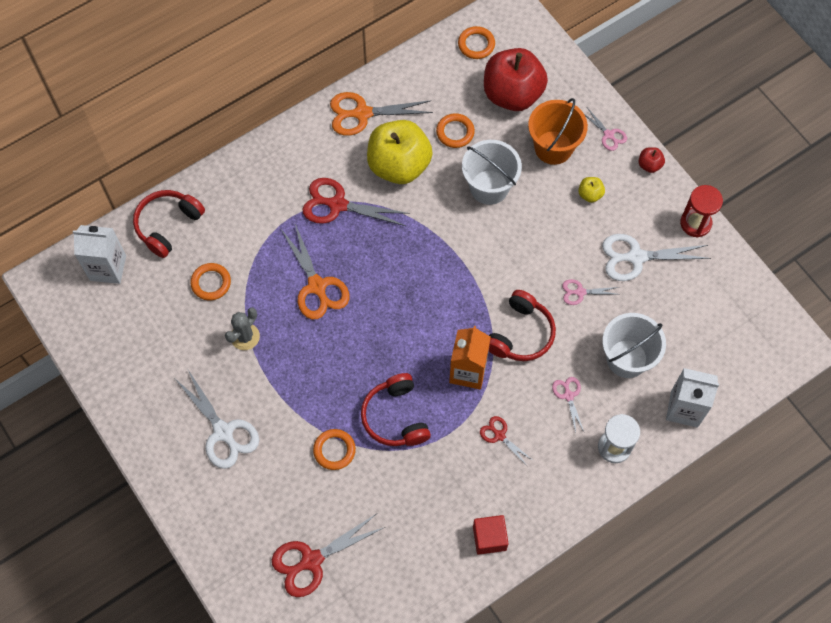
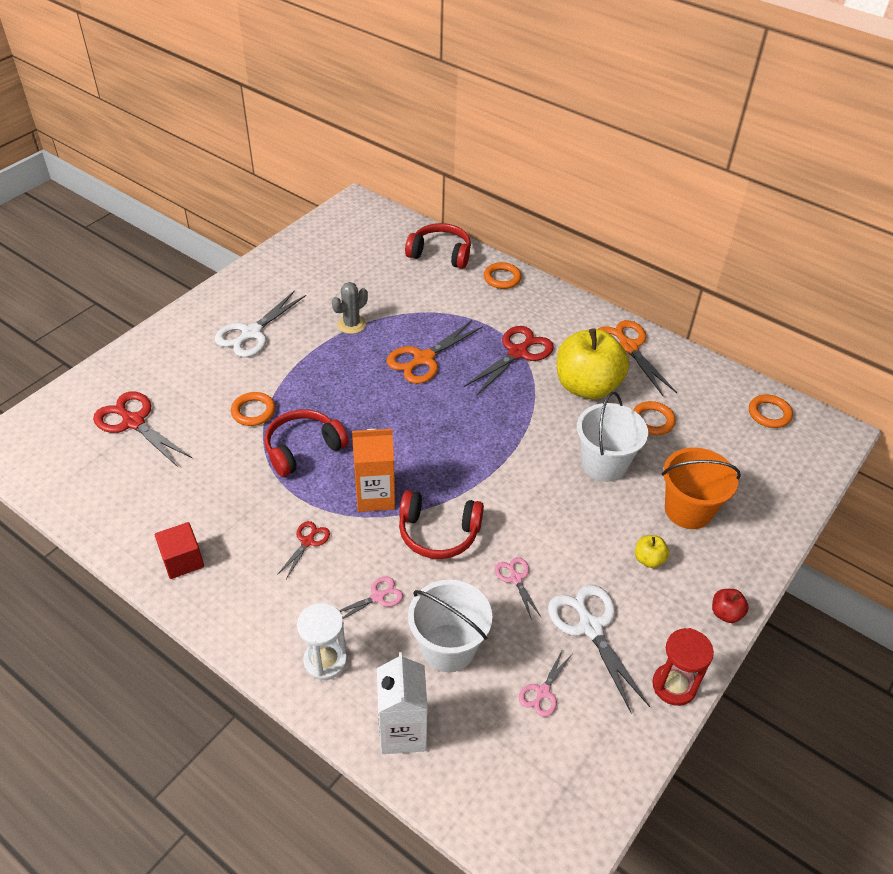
camera: 70 degrees right, 20 degrees down
(108, 268) = (384, 231): white carton -> none
(211, 283) = (396, 291): orange ring -> orange ring (502, 278)
(245, 336) = (351, 324): grey cactus -> grey cactus turned 60 degrees counterclockwise
(337, 205) = (518, 353): red scissors -> red scissors turned 45 degrees clockwise
(512, 94) = (731, 458): red apple -> none
(608, 135) = (739, 560): pink scissors -> pink scissors (543, 692)

